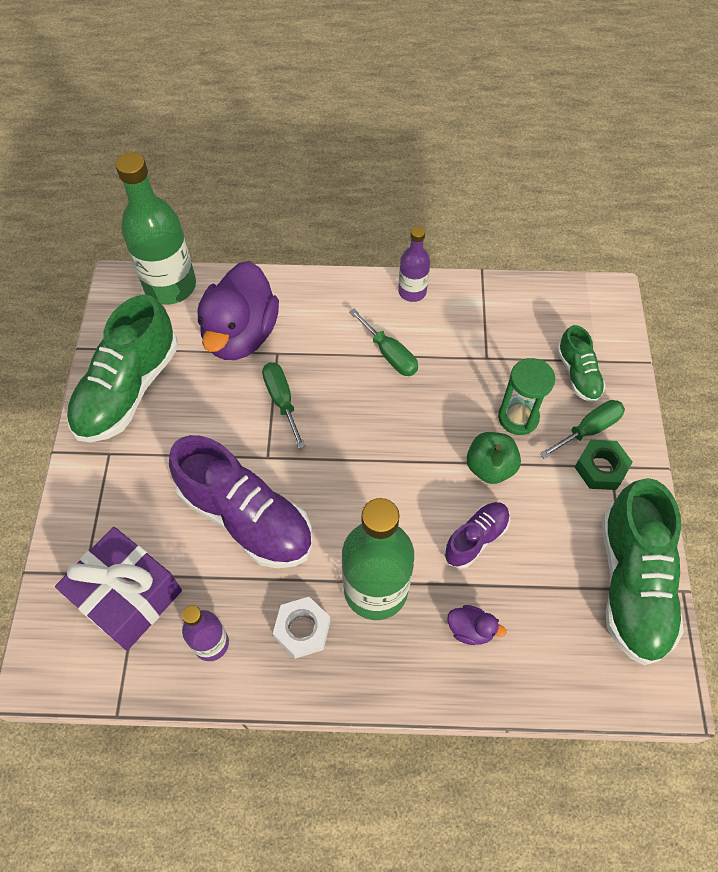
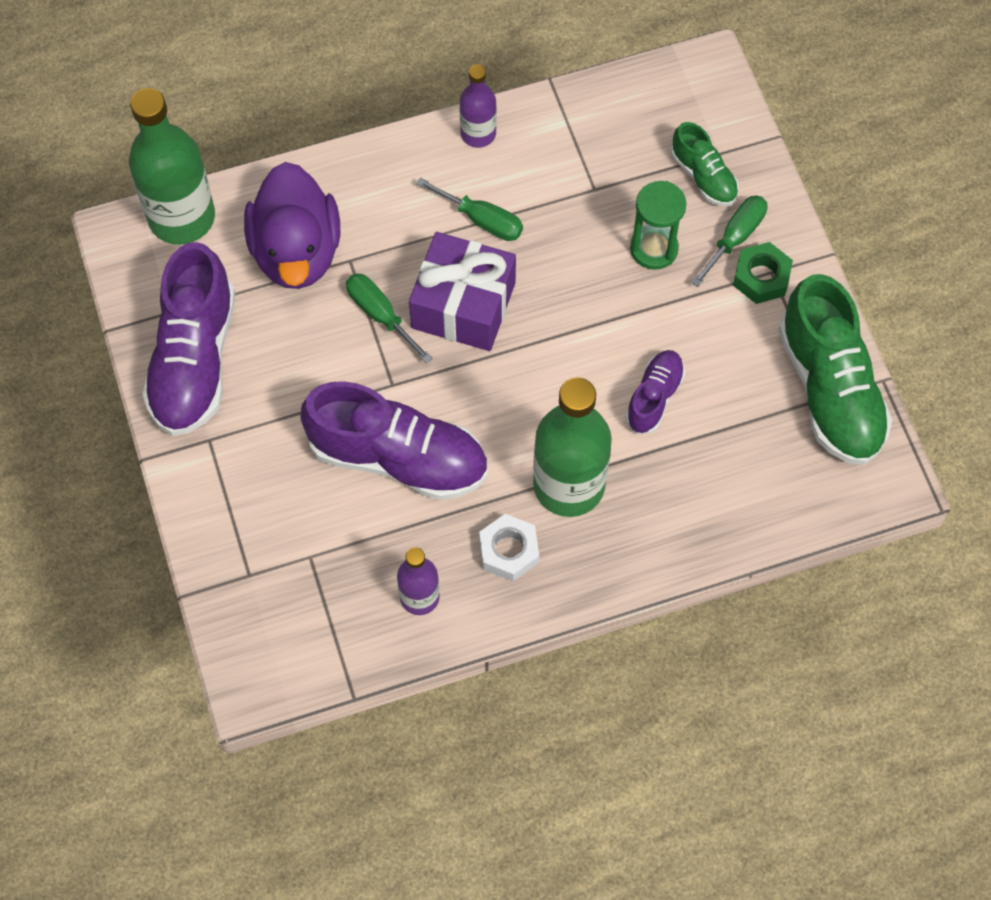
camera: 20 degrees left, 5 degrees up
(127, 596) = (308, 582): purple gift -> purple gift (463, 305)
(128, 389) = (194, 360): green shoe -> purple shoe
(470, 629) = (681, 491): purple duck -> none
(490, 467) = (642, 315): green apple -> none

